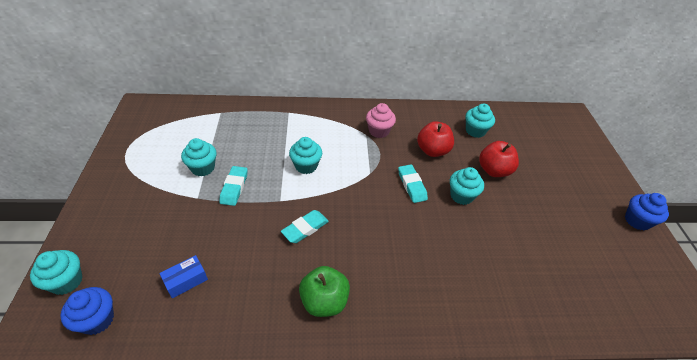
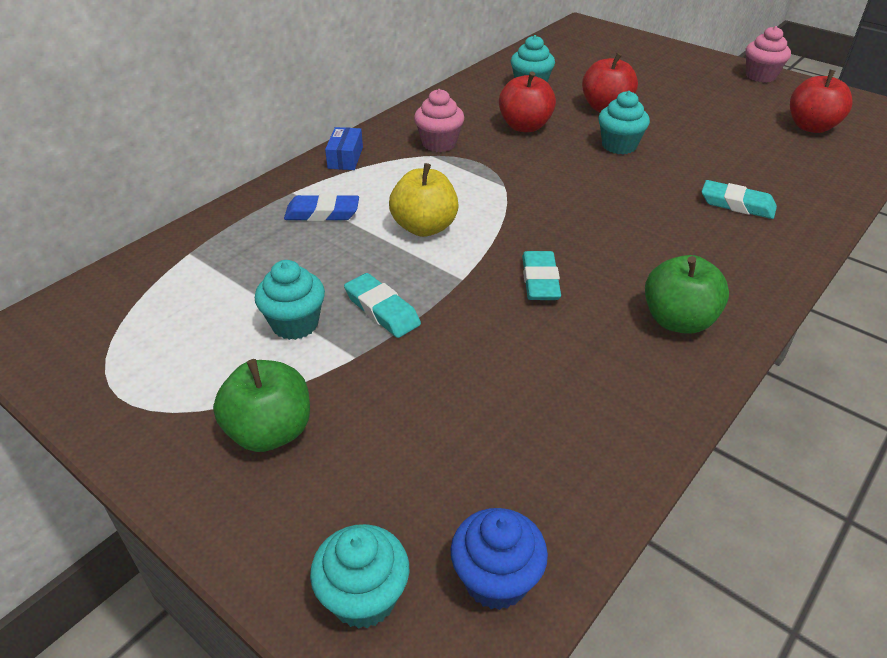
camera: 45 degrees left, 5 degrees down
(136, 200) = (270, 431): none -> green apple
(186, 280) = (516, 437): blue box -> blue box (345, 158)
(283, 130) = (322, 213): none -> blue eraser
(306, 166) = (424, 227): turquoise cupcake -> yellow apple
(411, 185) = (563, 168): turquoise eraser -> turquoise eraser (737, 204)
(607, 276) = (811, 127): none -> red apple
(637, 221) = (760, 76): blue cupcake -> pink cupcake

